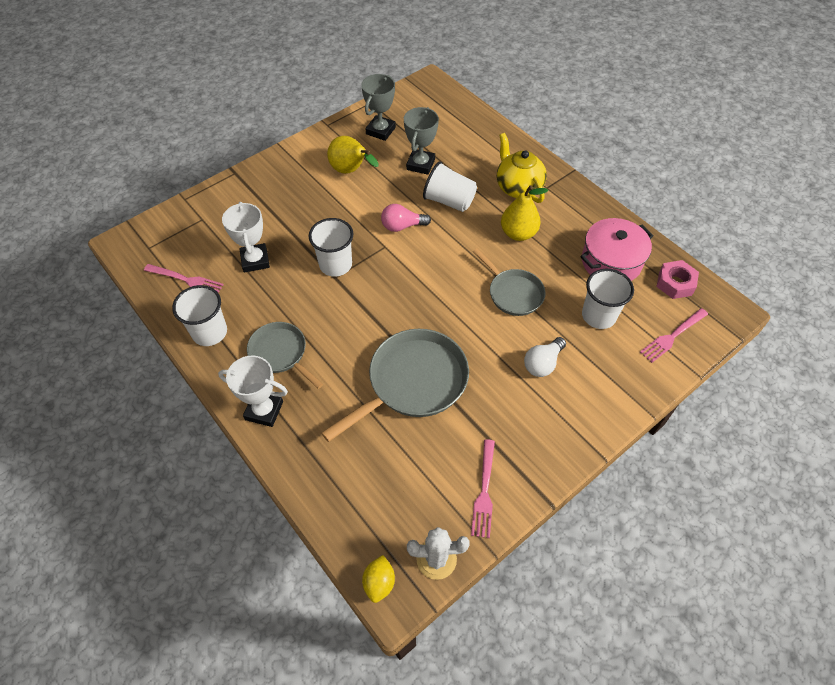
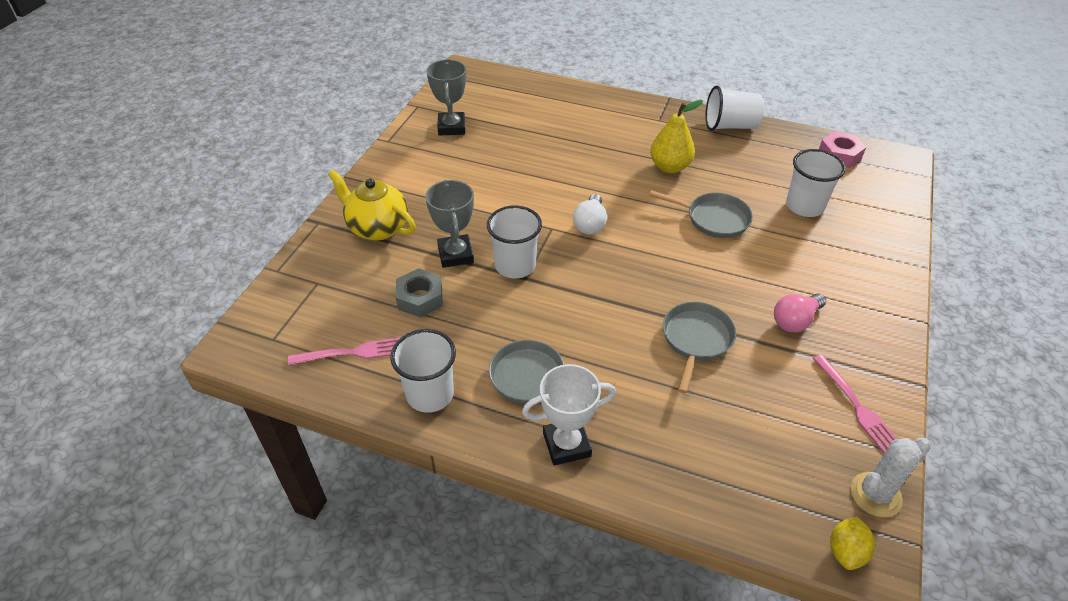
camera: 30 degrees left, 10 degrees down
(255, 260) = (420, 298): white trophy -> grey nut
(351, 171) = (452, 173): yellow pear -> none
(379, 582) = (846, 552): yellow lemon -> yellow lemon turned 45 degrees clockwise
(402, 226) = (552, 203): pink light bulb -> pink light bulb (795, 321)
(412, 382) = (696, 340): grey pan -> grey pan, size x0.61
(420, 164) = (520, 142): grey trophy -> grey trophy (455, 254)
(449, 201) = (579, 164): white cup -> white cup (730, 126)
(518, 187) = (633, 129): yellow teapot -> yellow teapot (377, 228)
(542, 363) = (797, 267): white light bulb -> white light bulb (590, 224)
(611, 262) = (772, 159): pink pot -> none
(672, 336) = (878, 197): pink fork -> none

